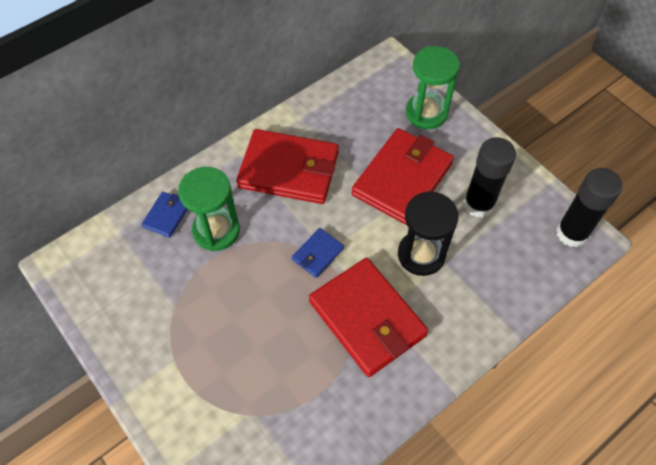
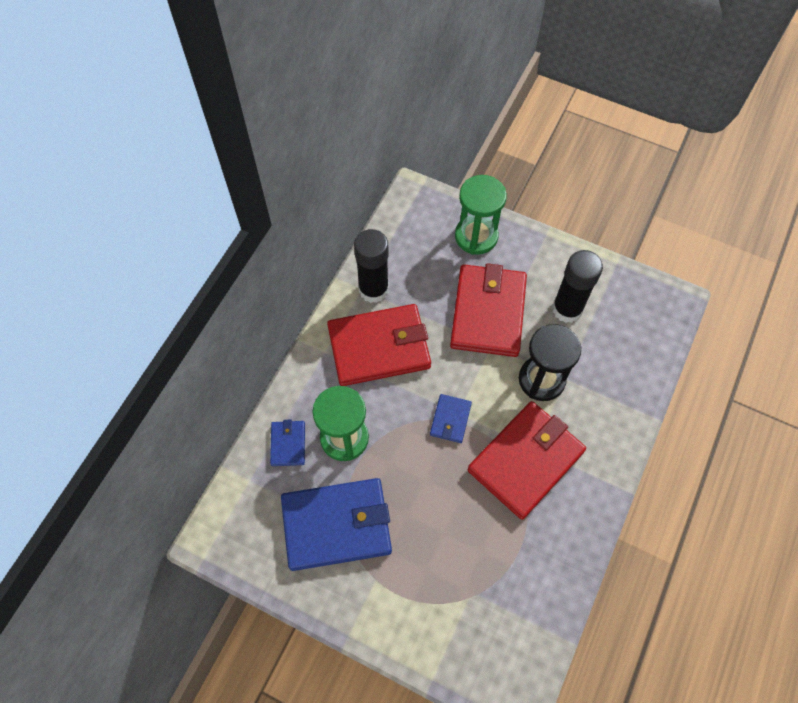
camera: 25 degrees left, 5 degrees up
(168, 299) = (337, 525): none -> blue wallet
(367, 318) = (526, 461): red wallet -> red wallet turned 75 degrees counterclockwise
(572, 233) = (657, 303): black glue stick -> black glue stick (373, 289)

